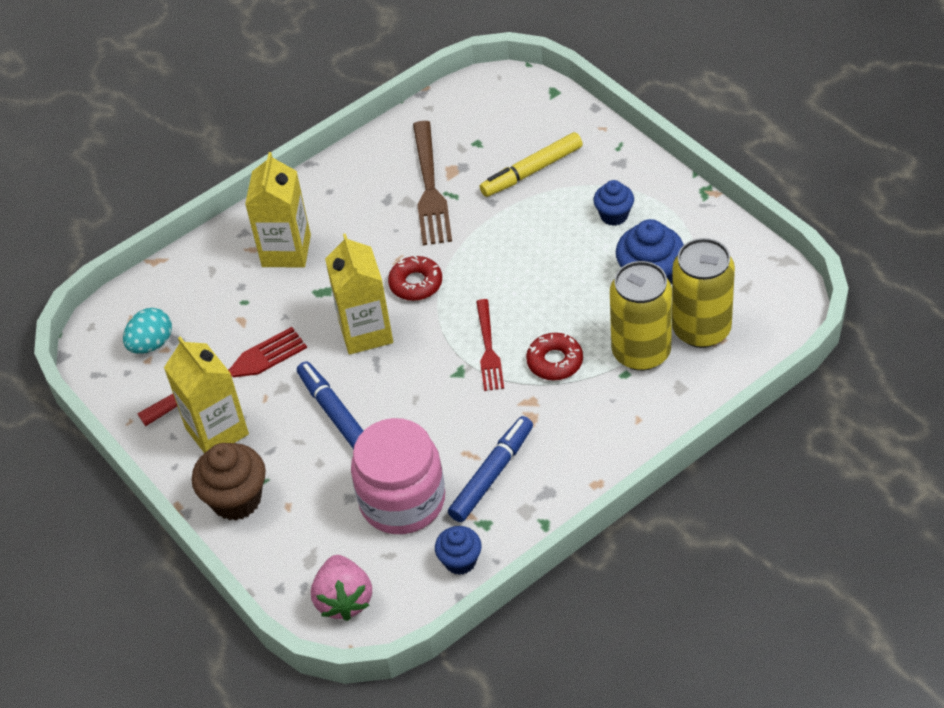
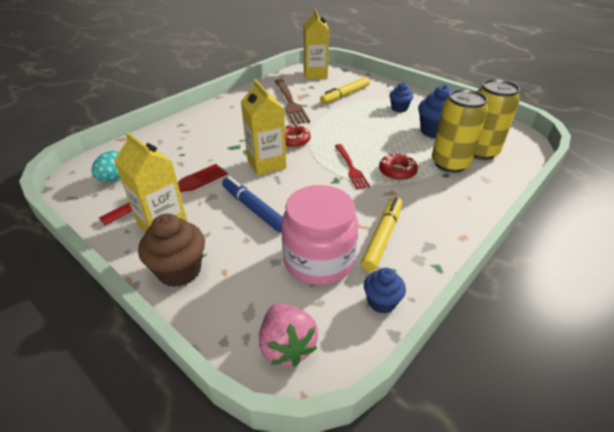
camera: 15 degrees left, 10 degrees down
(286, 251) = (208, 130): yellow carton -> yellow carton (315, 74)
(492, 474) = (382, 237): blue marker -> yellow marker

